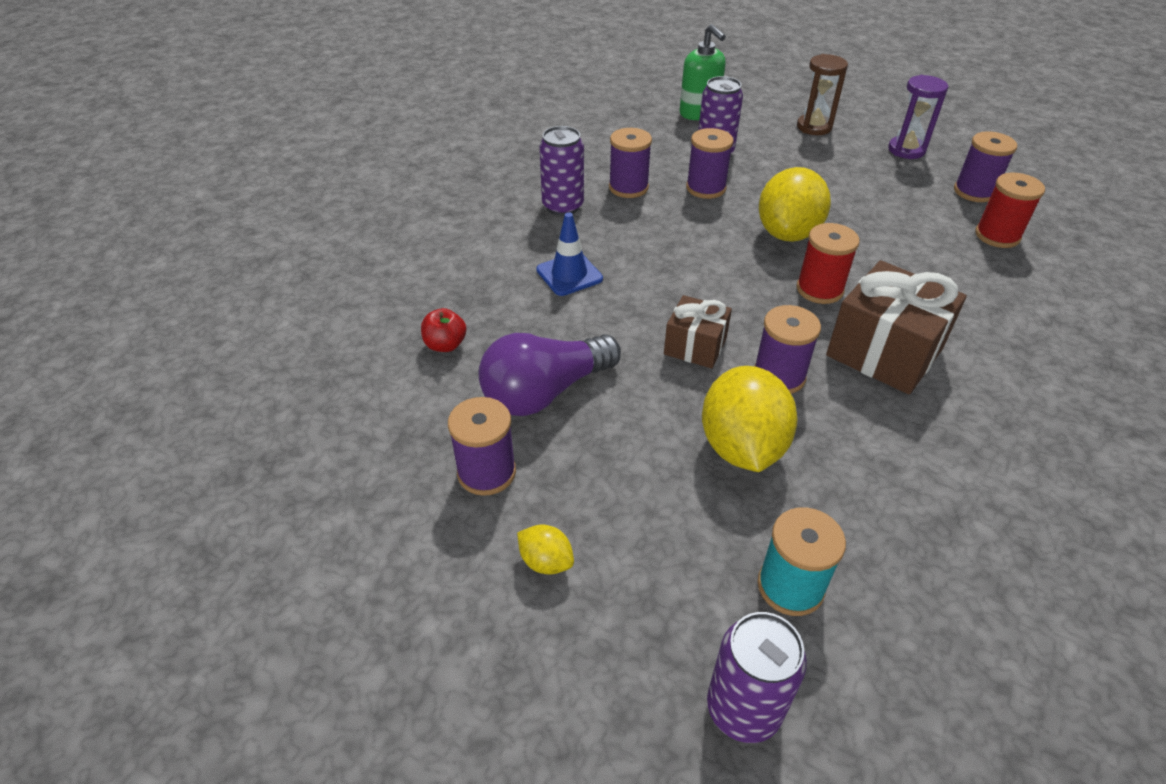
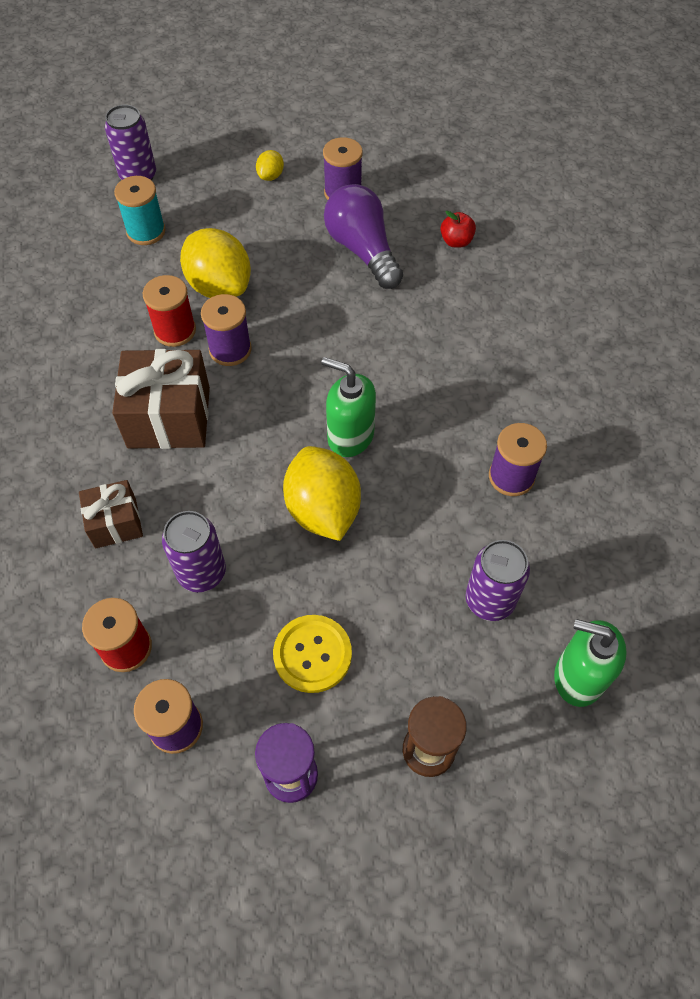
camera: 140 degrees right, 15 degrees up
(545, 392) = (362, 250): purple light bulb -> purple light bulb turned 45 degrees counterclockwise
(546, 561) = (271, 176): yellow lemon -> yellow lemon turned 60 degrees counterclockwise
(562, 206) = (535, 411): purple can -> purple can (201, 572)
(569, 274) = (447, 344): blue traffic cone -> none
(695, 346) = (303, 338): brown gift -> brown gift (115, 523)
(706, 188) = (445, 527): purple spool -> none
(723, 260) = (350, 436): none -> green soap dispenser
(819, 289) = (252, 453): red spool -> red spool (175, 330)
(856, 180) = (312, 654): none -> yellow button

